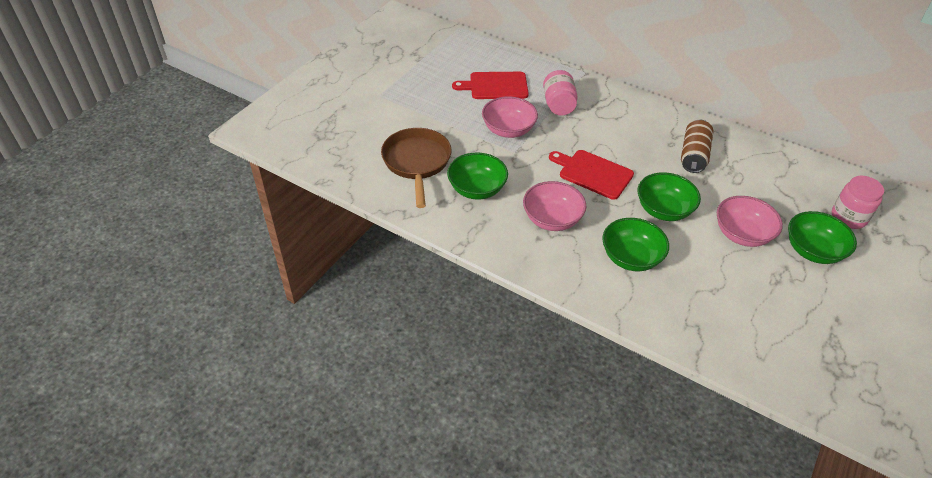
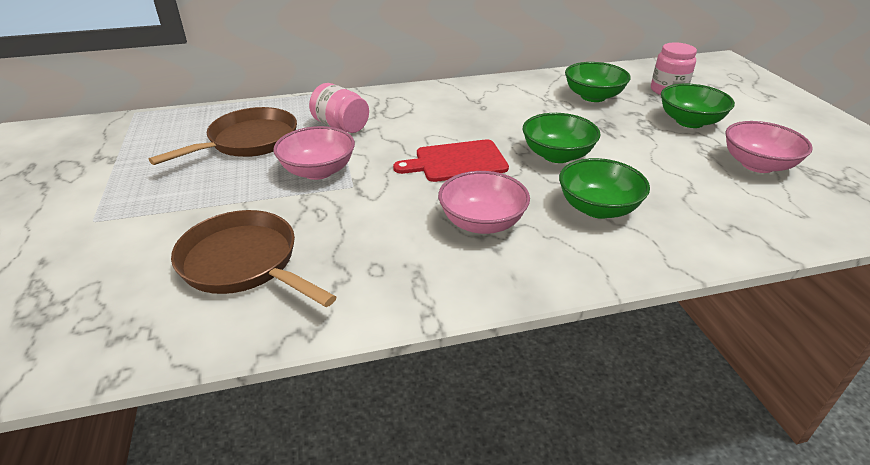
camera: 45 degrees left, 10 degrees down
(477, 189) = (361, 245): green bowl -> green bowl (593, 96)
(495, 86) = (249, 141): red cutting board -> brown pan
(693, 155) = (512, 106): brown can -> none
(742, 234) = (635, 138): pink bowl -> pink bowl (757, 165)

